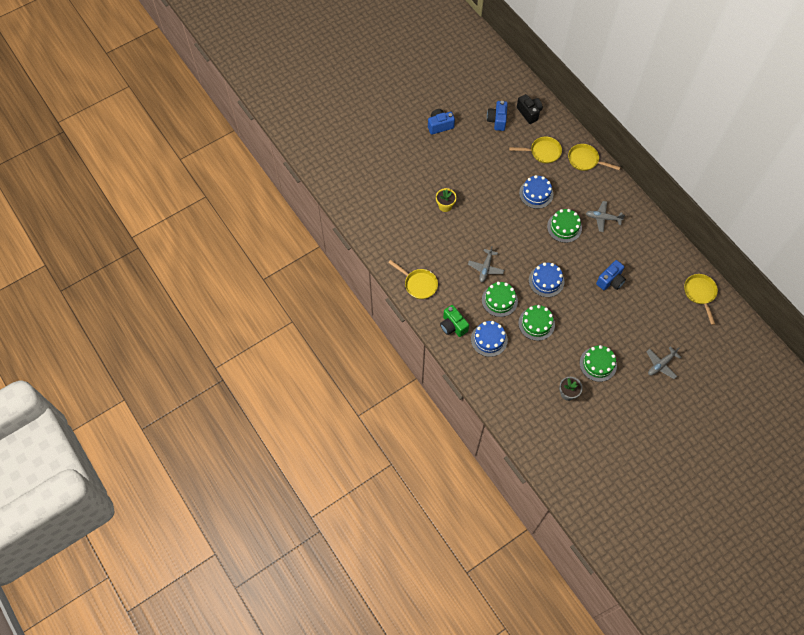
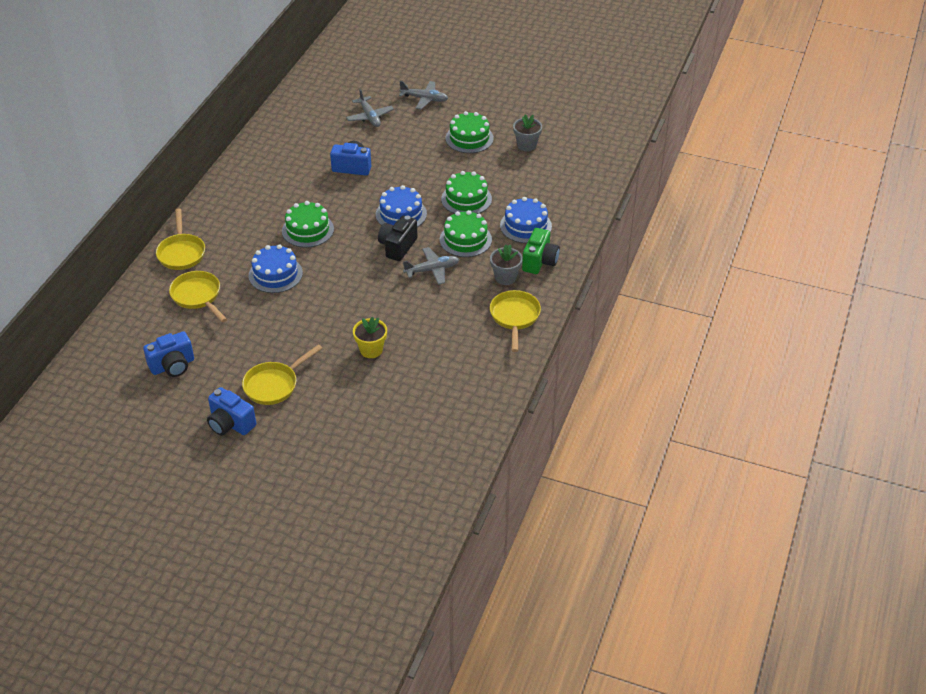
camera: 125 degrees left, 20 degrees down
(453, 300) = (505, 277): none -> grey flower pot
(529, 113) = (133, 339): black camera -> black camera (397, 247)
(603, 218) = (265, 205): grey plane -> grey plane (370, 117)
(700, 294) = (308, 102): yellow pan -> yellow pan (274, 385)

